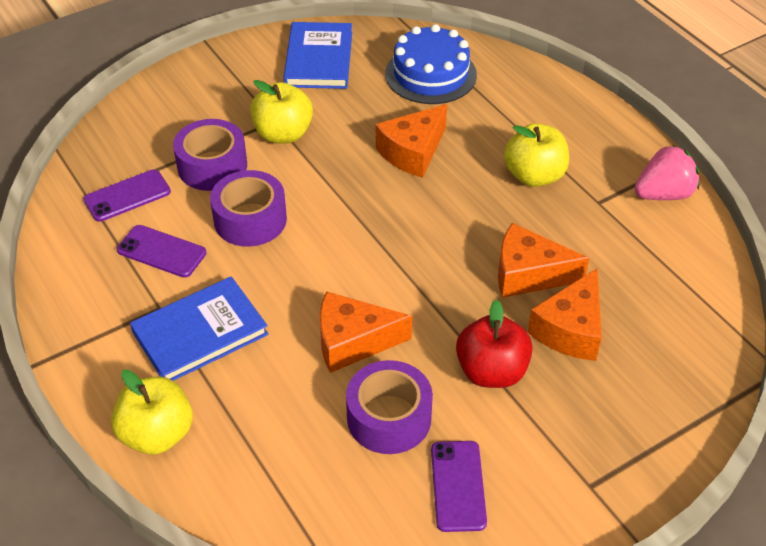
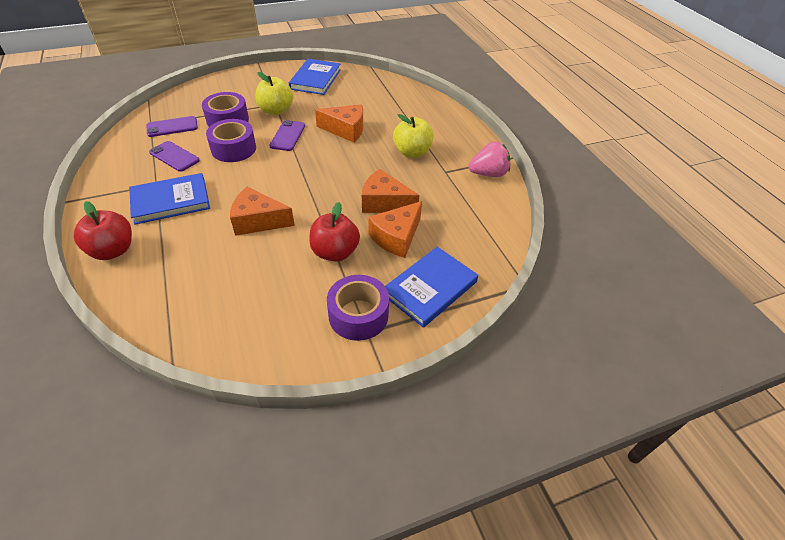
camera: 10 degrees right, 0 degrees up
(157, 434) = (113, 250): yellow apple -> red apple
(389, 418) = (257, 267): purple tape -> purple tape (358, 315)
(413, 152) = (346, 130): orange cheese -> orange cheese turned 135 degrees counterclockwise
(430, 74) = (375, 95): blue cake -> none
(458, 486) = (280, 315): purple phone -> purple phone (287, 136)
(650, 402) = (430, 288): none -> blue book

